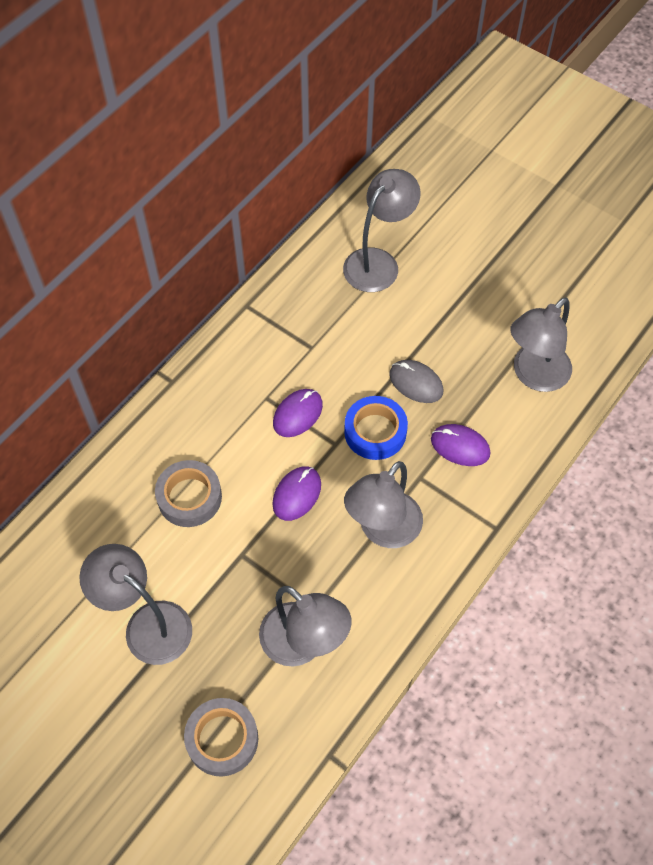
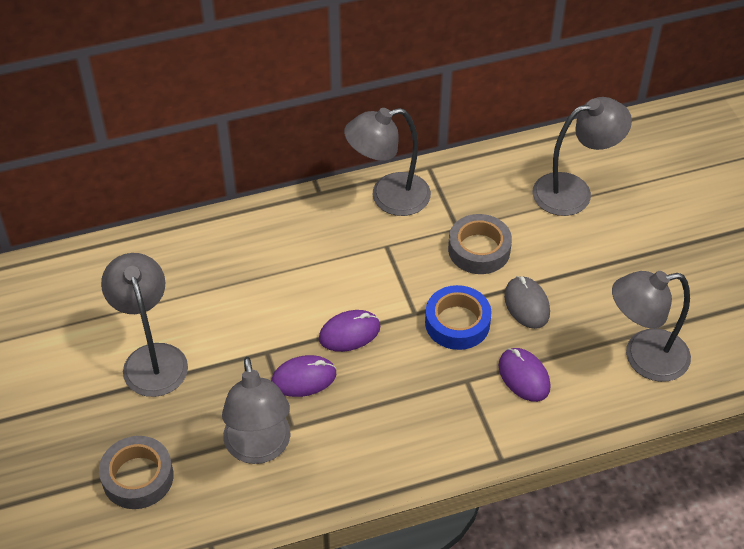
camera: 35 degrees right, 10 degrees down
(189, 497) = (261, 285): grey tape -> grey tape (479, 249)
(298, 414) = (402, 273): purple mouse -> purple mouse (304, 378)
(383, 530) = (398, 402): grey lamp -> grey lamp (388, 197)

